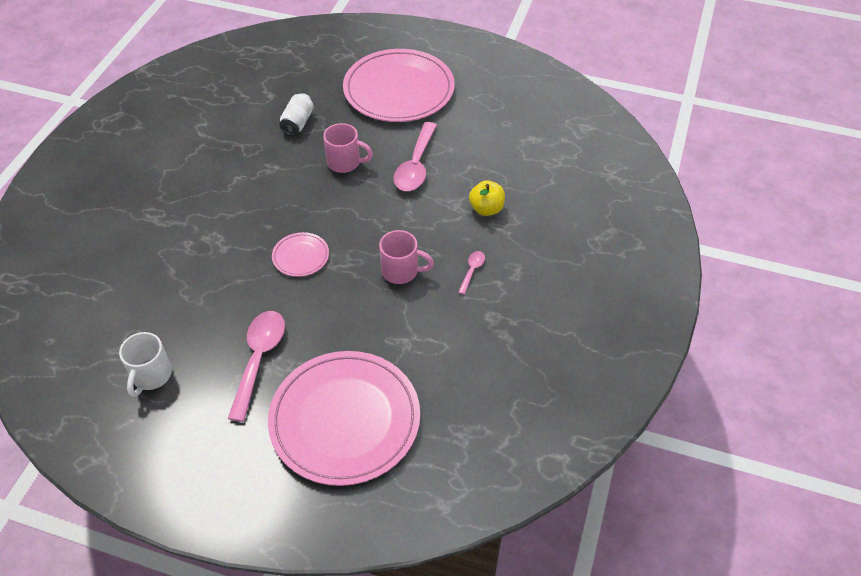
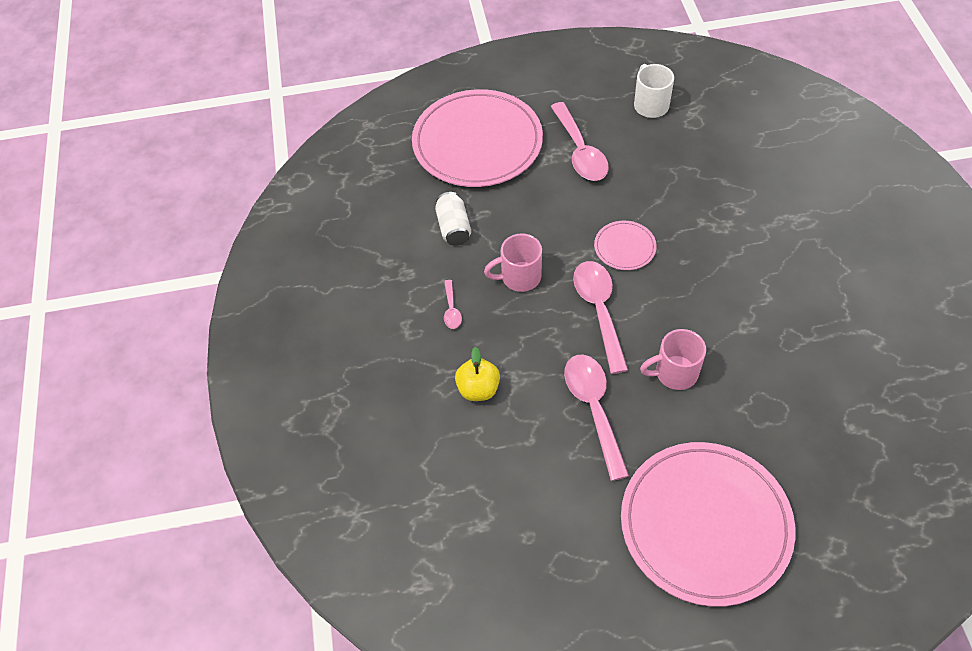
camera: 155 degrees right, 5 degrees up
(298, 123) = (778, 402): white can -> white can (453, 228)
(361, 220) = (599, 311): none -> pink spoon

